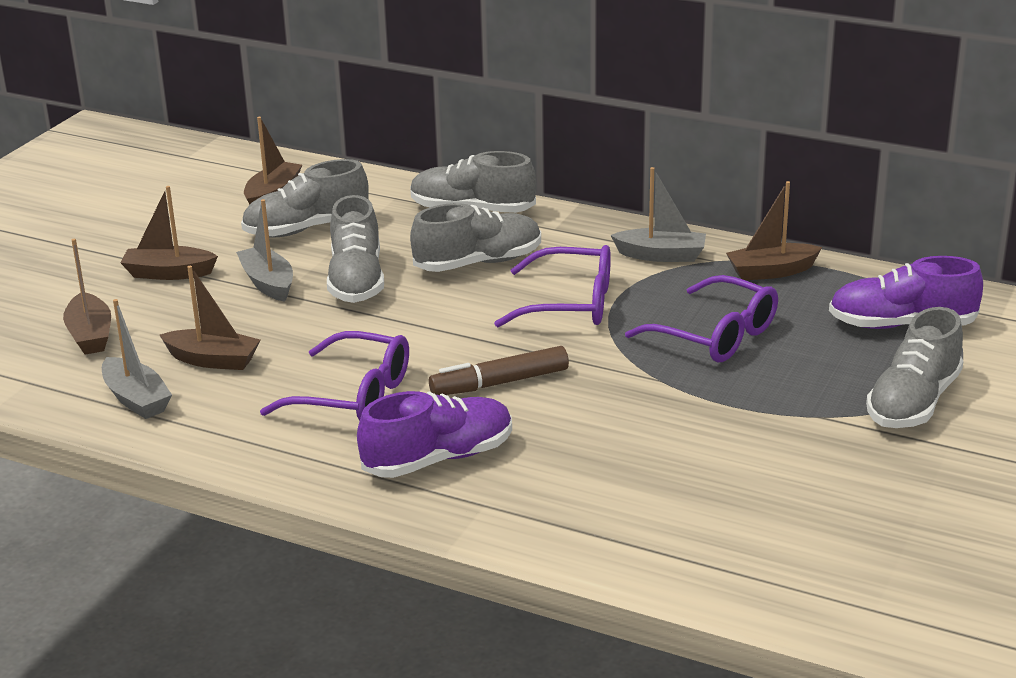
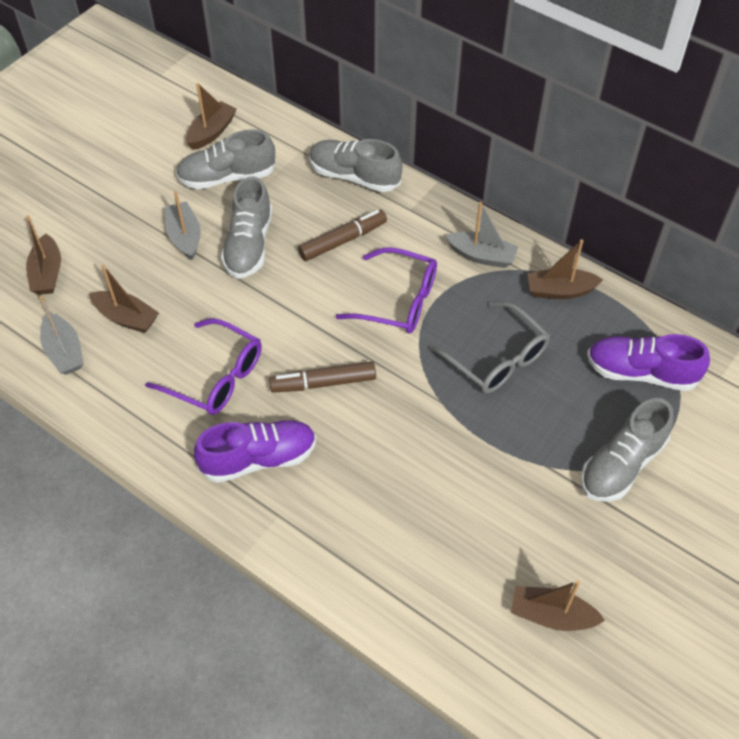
camera: 10 degrees right, 25 degrees up
(169, 273) = (117, 212): brown boat -> brown boat (551, 615)
(478, 263) = (343, 240): grey shoe -> brown marker
(714, 335) = (495, 358): purple glasses -> grey glasses

